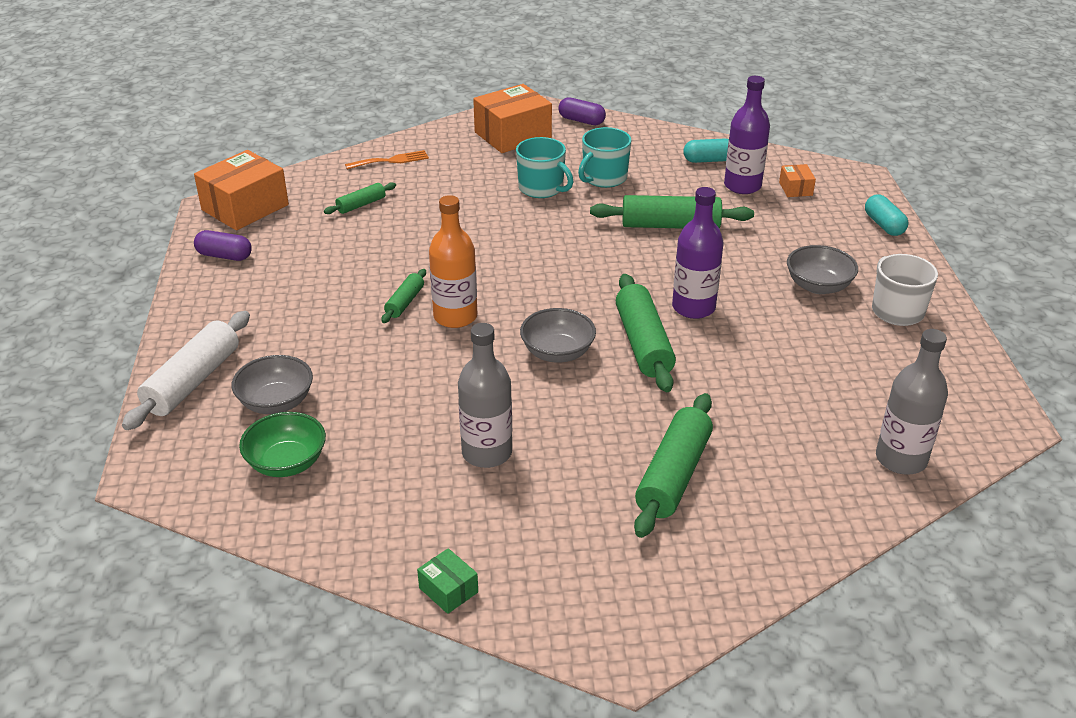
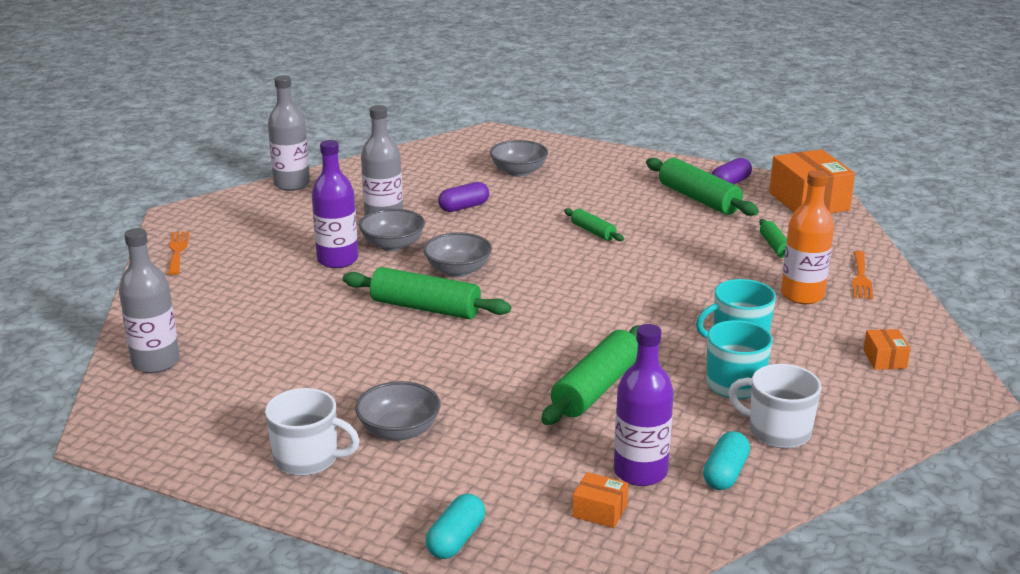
camera: 120 degrees right, 10 degrees down
(193, 381) = (571, 153): white rolling pin -> none
(286, 463) = (454, 165): green bowl -> none
(448, 590) = (292, 184): green box -> grey bottle
(455, 317) = (551, 245): orange bottle -> orange bottle (802, 295)
(512, 135) = (884, 359): orange box -> orange box, size x0.47
(542, 417) = (393, 245): none -> grey bowl
(581, 121) = (901, 417): purple capsule -> purple capsule (464, 207)
(643, 153) = (778, 431): none -> white mug
(674, 475) = (275, 270): green rolling pin -> green rolling pin (698, 199)
(693, 307) = (445, 348): purple bottle -> purple bottle (337, 260)
(710, 587) = (177, 251): none -> orange fork
(884, 225) = (456, 539): turquoise capsule -> turquoise capsule turned 75 degrees counterclockwise

